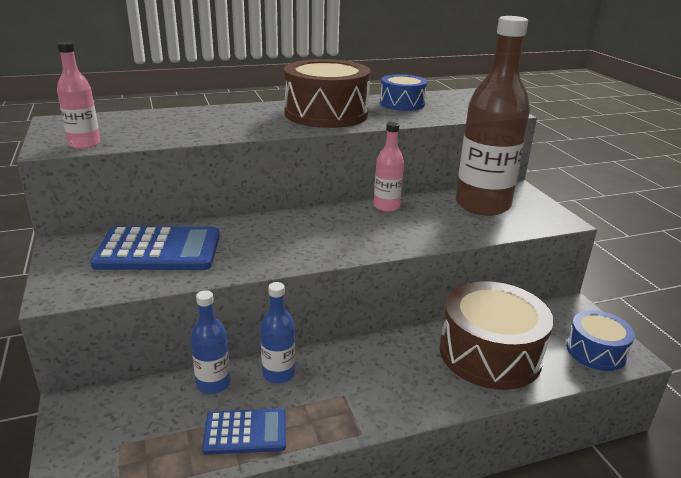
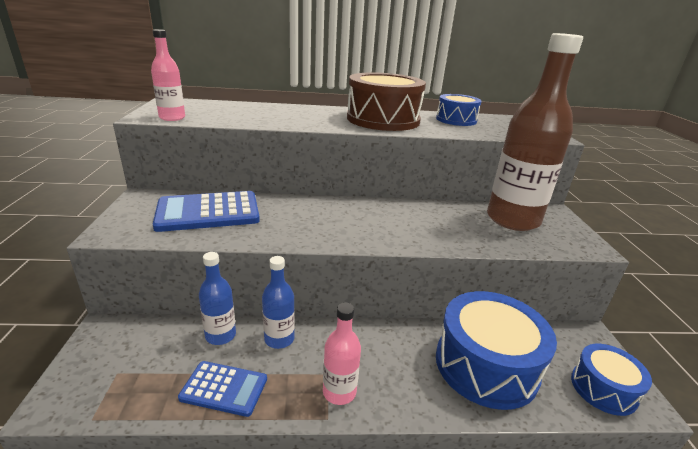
camera: 15 degrees right, 0 degrees up
(158, 250) = (208, 212): blue calculator -> blue calculator turned 150 degrees clockwise
(386, 206) = (420, 207): pink bottle -> pink bottle (339, 392)
(490, 353) = (486, 365): brown drum -> blue drum

